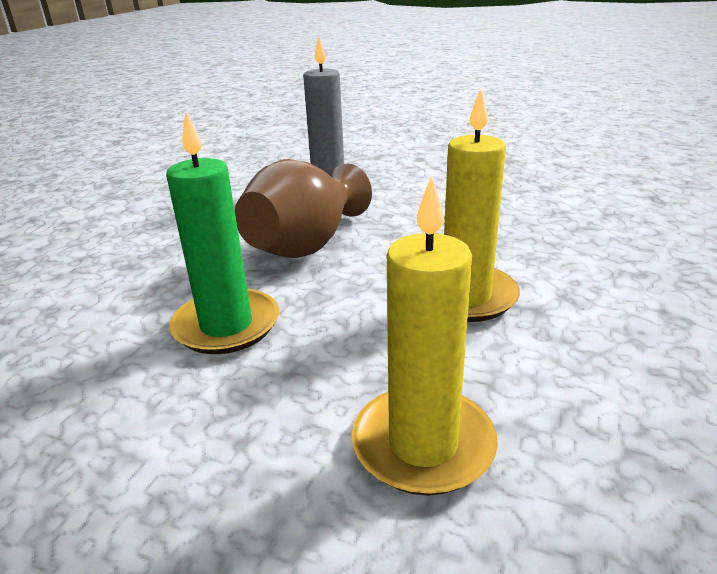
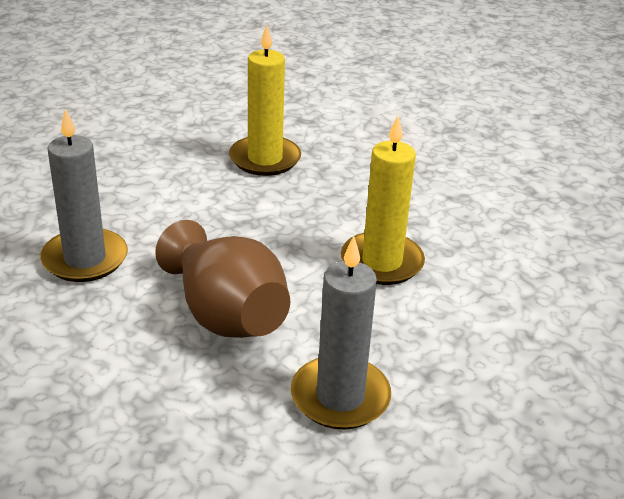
camera: 70 degrees left, 5 degrees up
(226, 325) = (340, 397): green candle -> grey candle
(423, 444) = (528, 339): yellow candle -> yellow candle (265, 159)

